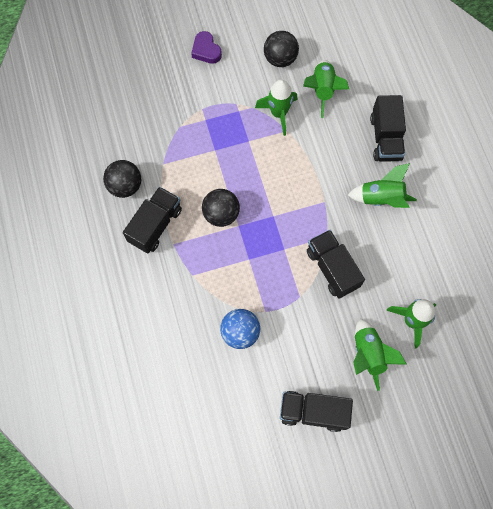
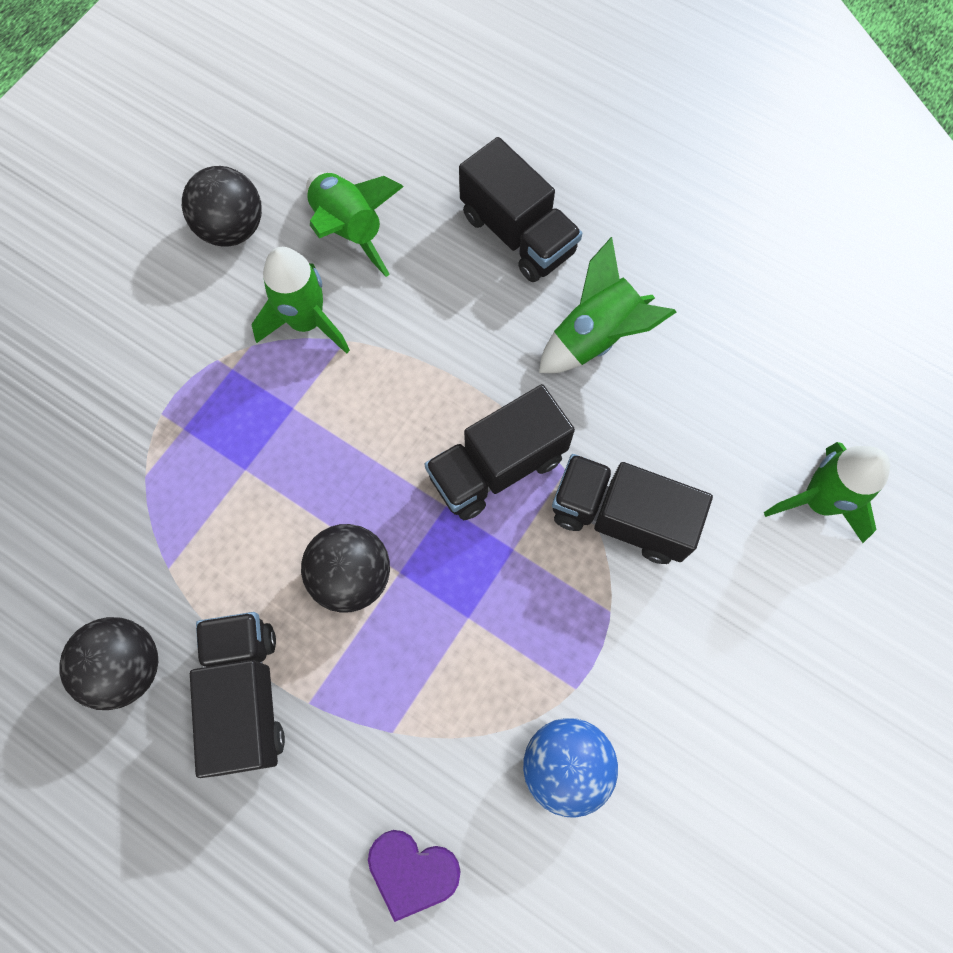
camera: 40 degrees left, 0 degrees up
(206, 50) = (85, 306): purple heart -> purple heart (412, 871)
(313, 412) = (808, 800): black truck -> black truck (497, 467)
(368, 354) = (804, 616): green rocket -> none

